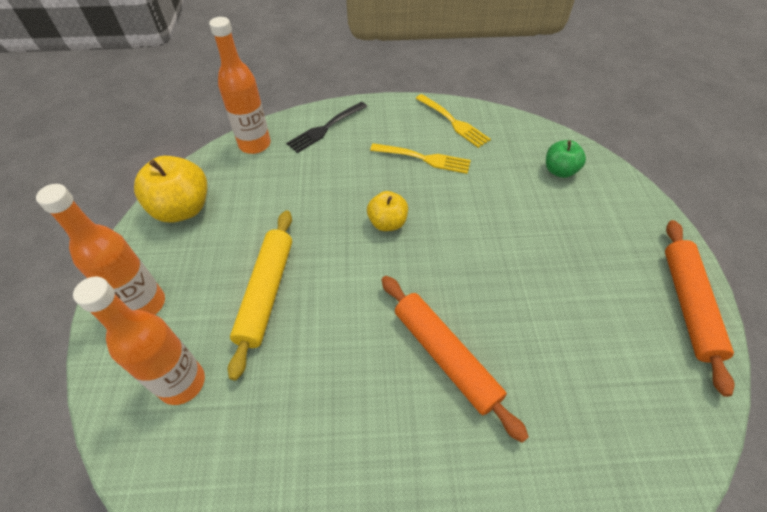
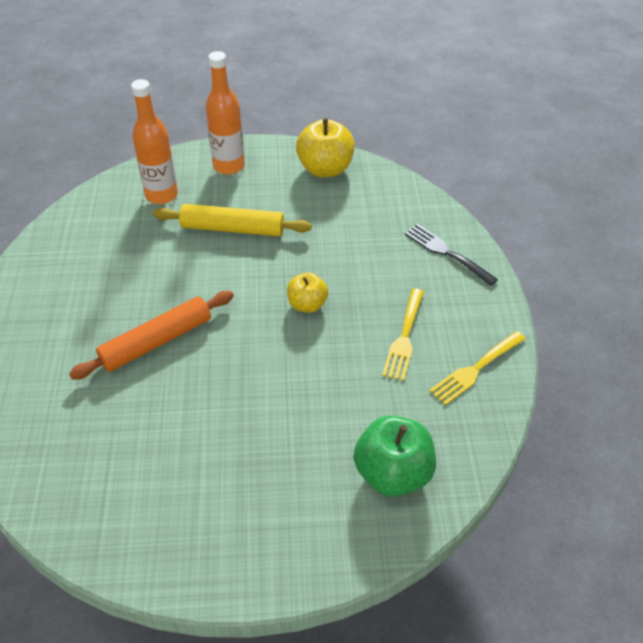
camera: 90 degrees right, 5 degrees down
(255, 144) = (414, 202): orange bottle -> none
(559, 171) = (393, 473): green apple -> green apple, size x1.64
(688, 305) = (181, 561): orange rolling pin -> none

